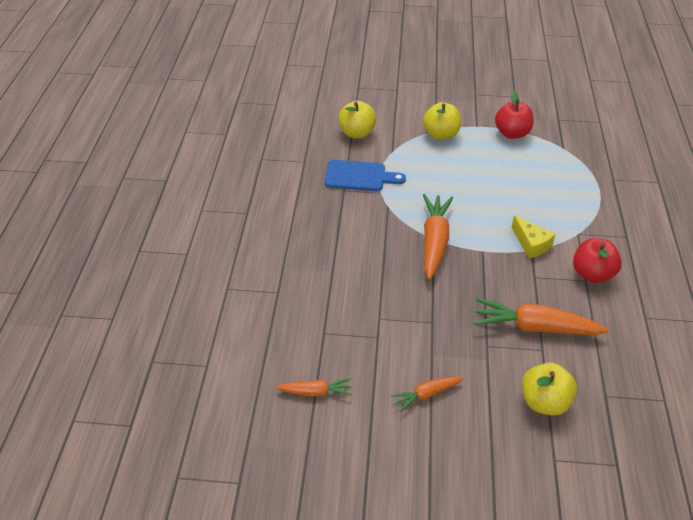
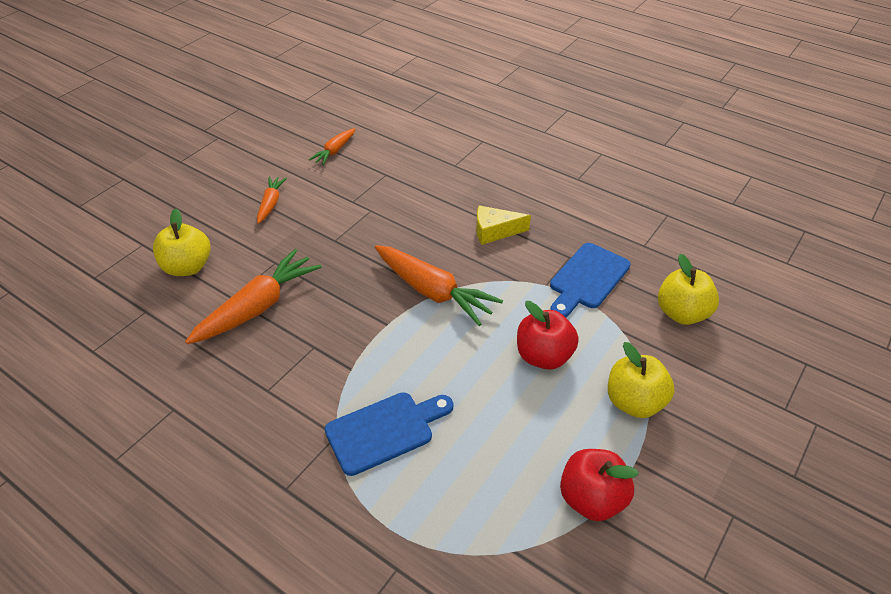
camera: 120 degrees right, 0 degrees up
(531, 244) = (360, 374): yellow cheese -> yellow cheese (495, 231)
(554, 215) = (385, 431): none -> blue cutting board
(592, 274) = (269, 402): red apple -> red apple (543, 356)

